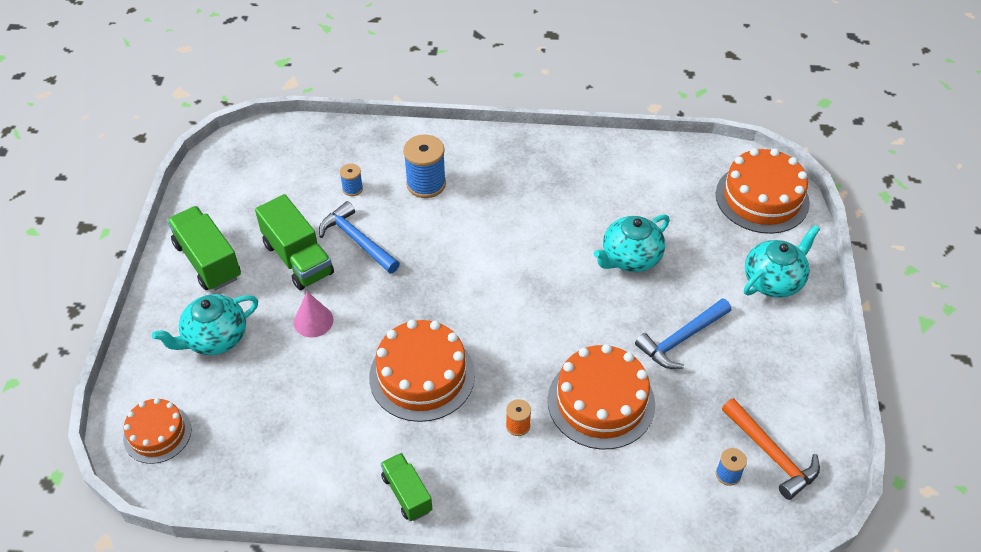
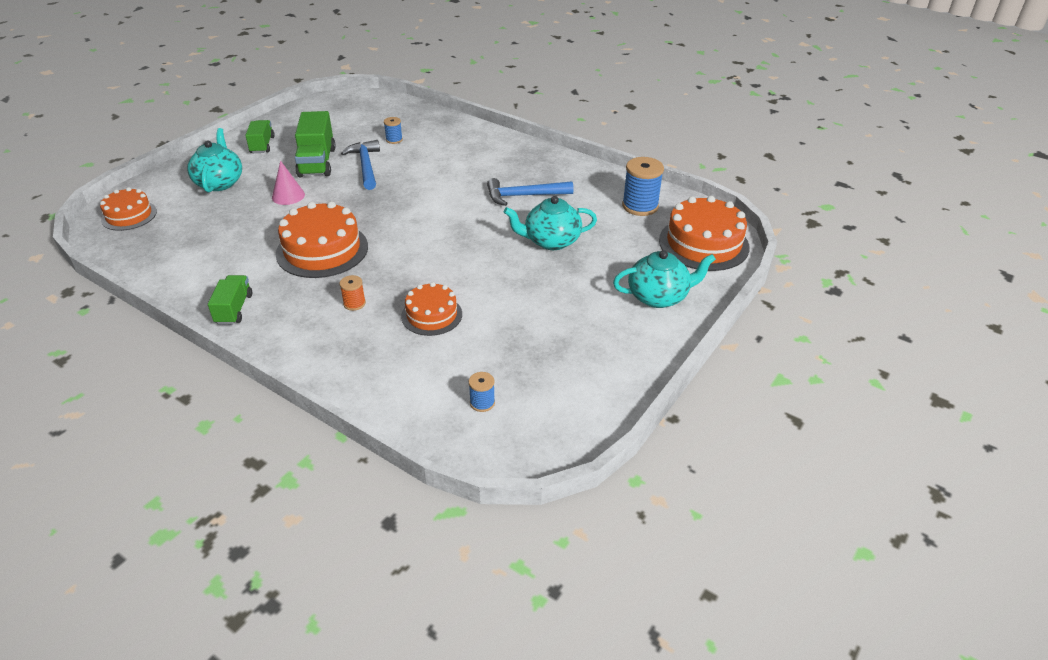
camera: 30 degrees right, 10 degrees down
(208, 261) = (262, 145): green truck -> green truck, size x0.62
(215, 338) = (219, 183): turquoise teapot -> turquoise teapot turned 90 degrees clockwise
(426, 184) = (446, 153): blue spool -> blue spool (640, 206)
(601, 402) = (431, 315): orange cake -> orange cake, size x0.61
(681, 339) = (539, 303): blue hammer -> blue hammer (524, 196)
(771, 454) = (534, 406): orange hammer -> none

